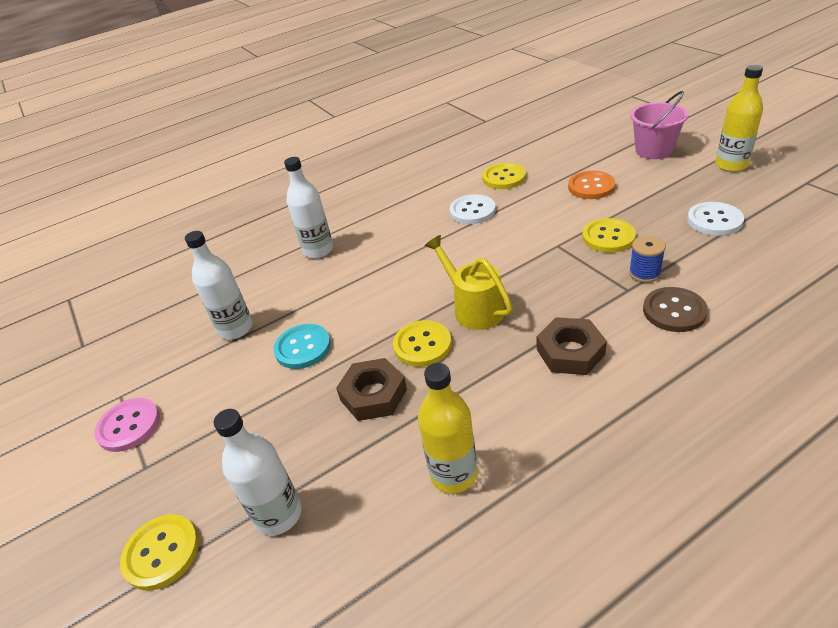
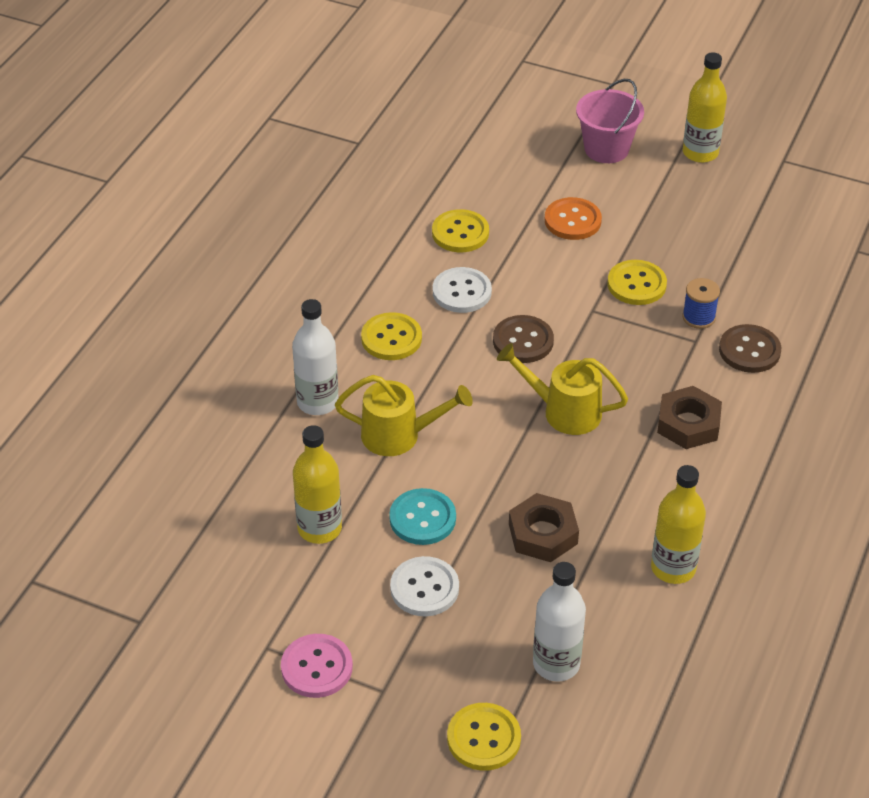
camera: 40 degrees left, 5 degrees up
(236, 328) = (319, 528): white bottle -> yellow bottle
(345, 286) = (400, 435): none -> yellow watering can
(422, 345) = (546, 468): yellow button -> yellow button (391, 338)
(486, 251) = (523, 341): none -> brown button
(714, 220) = (725, 233): white button -> white button (424, 588)

